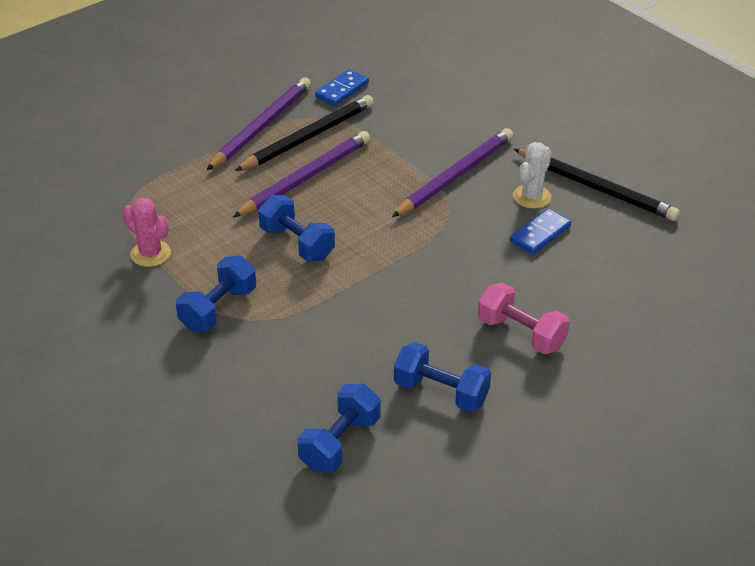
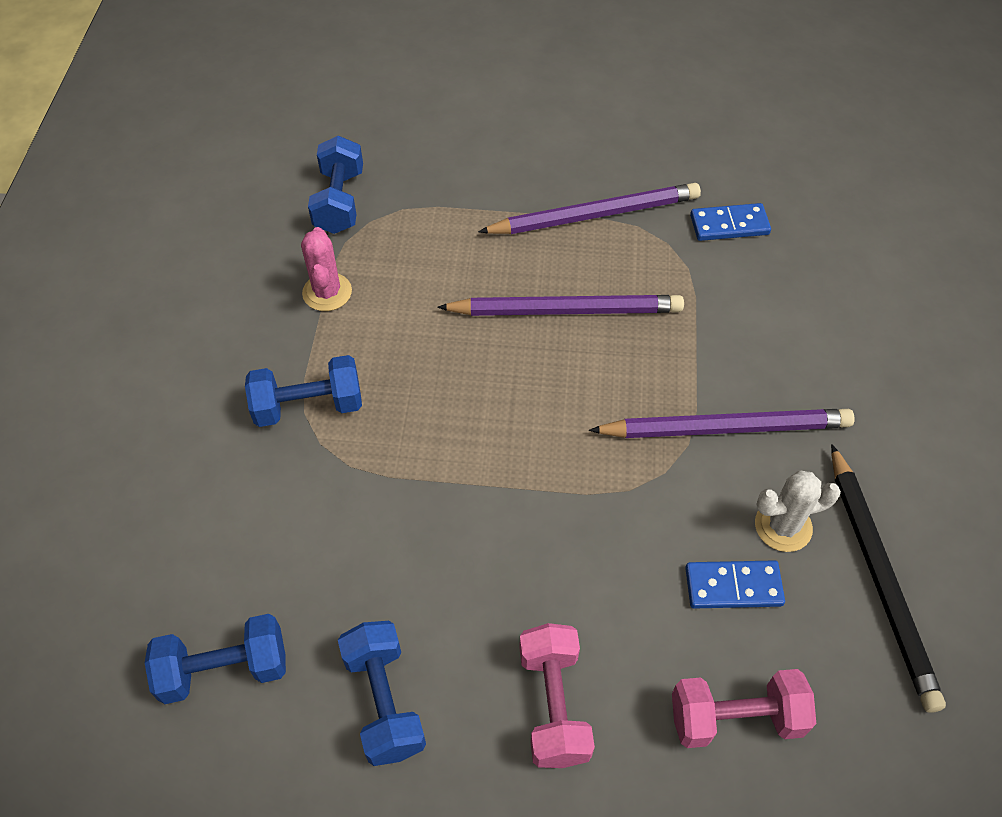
camera: 45 degrees right, 15 degrees up
(297, 243) = (465, 386): blue dumbbell -> blue dumbbell (339, 201)
(308, 137) = (625, 261): black pencil -> none
(604, 280) = (735, 718): none -> pink dumbbell

